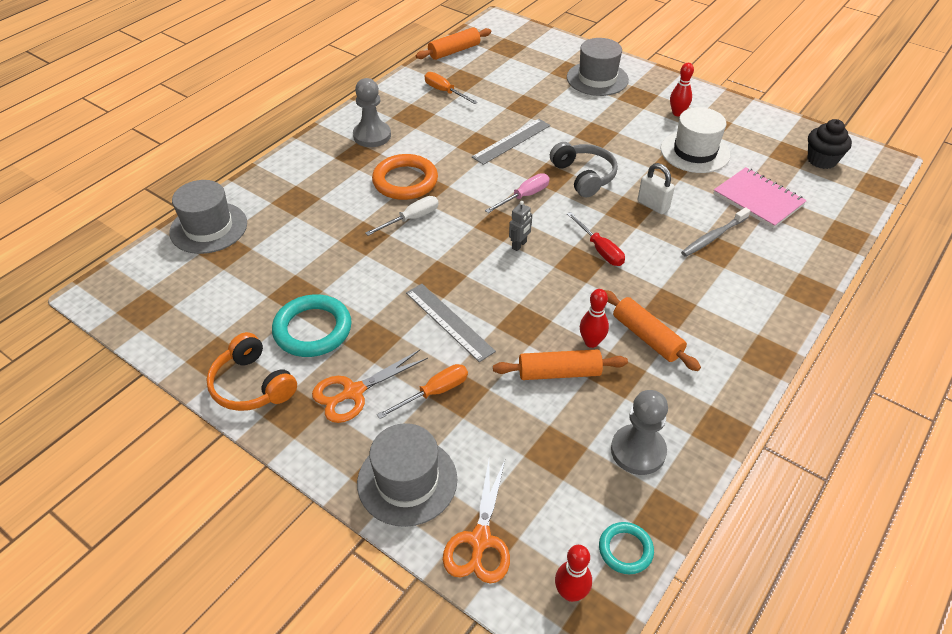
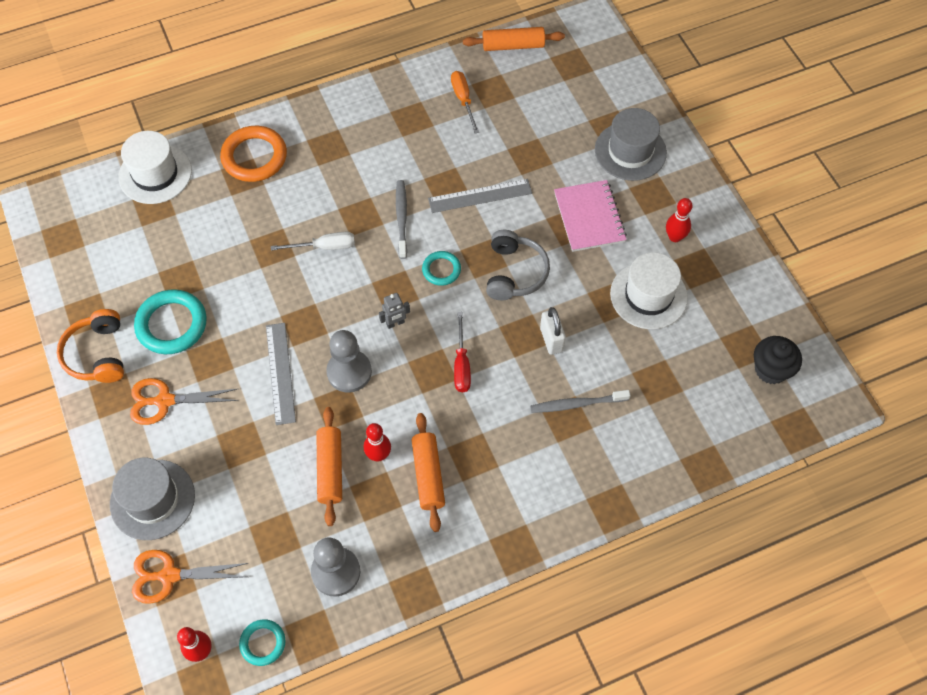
camera: 30 degrees right, 15 degrees up
(208, 228) = (155, 174): grey hat -> white hat
(372, 136) = (356, 128): grey pawn -> grey pawn (349, 372)
(405, 181) = (348, 199): orange ring -> orange ring (254, 157)
(434, 393) = (222, 434): orange screwdriver -> none
(461, 177) = (401, 218): none -> grey toothbrush
(480, 540) = (169, 575): orange scissors -> orange scissors turned 45 degrees clockwise
(524, 196) = (441, 270): pink screwdriver -> turquoise ring
(559, 372) = (330, 469): orange rolling pin -> orange rolling pin turned 60 degrees clockwise
(758, 199) = (659, 384): pink notebook -> pink notebook (589, 217)

